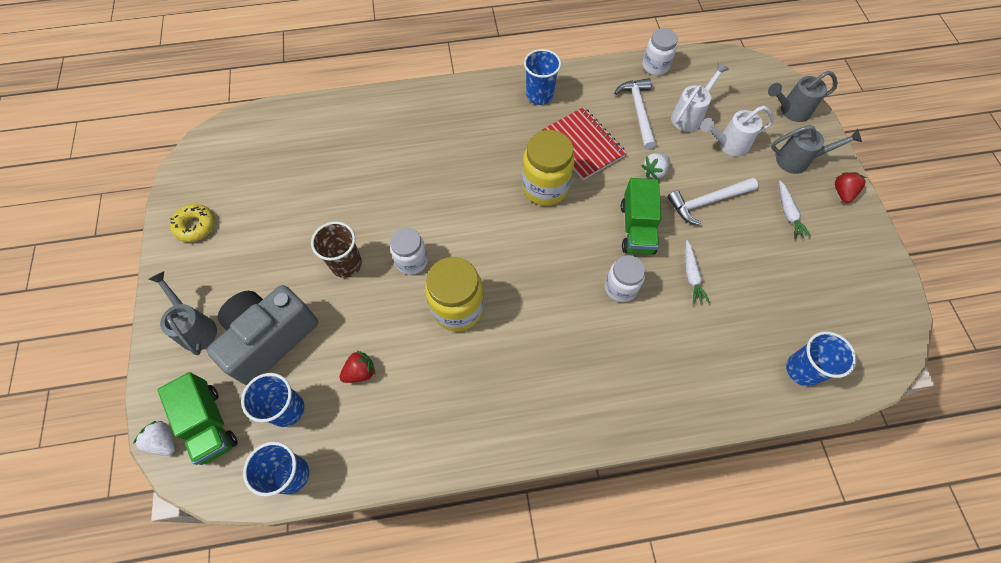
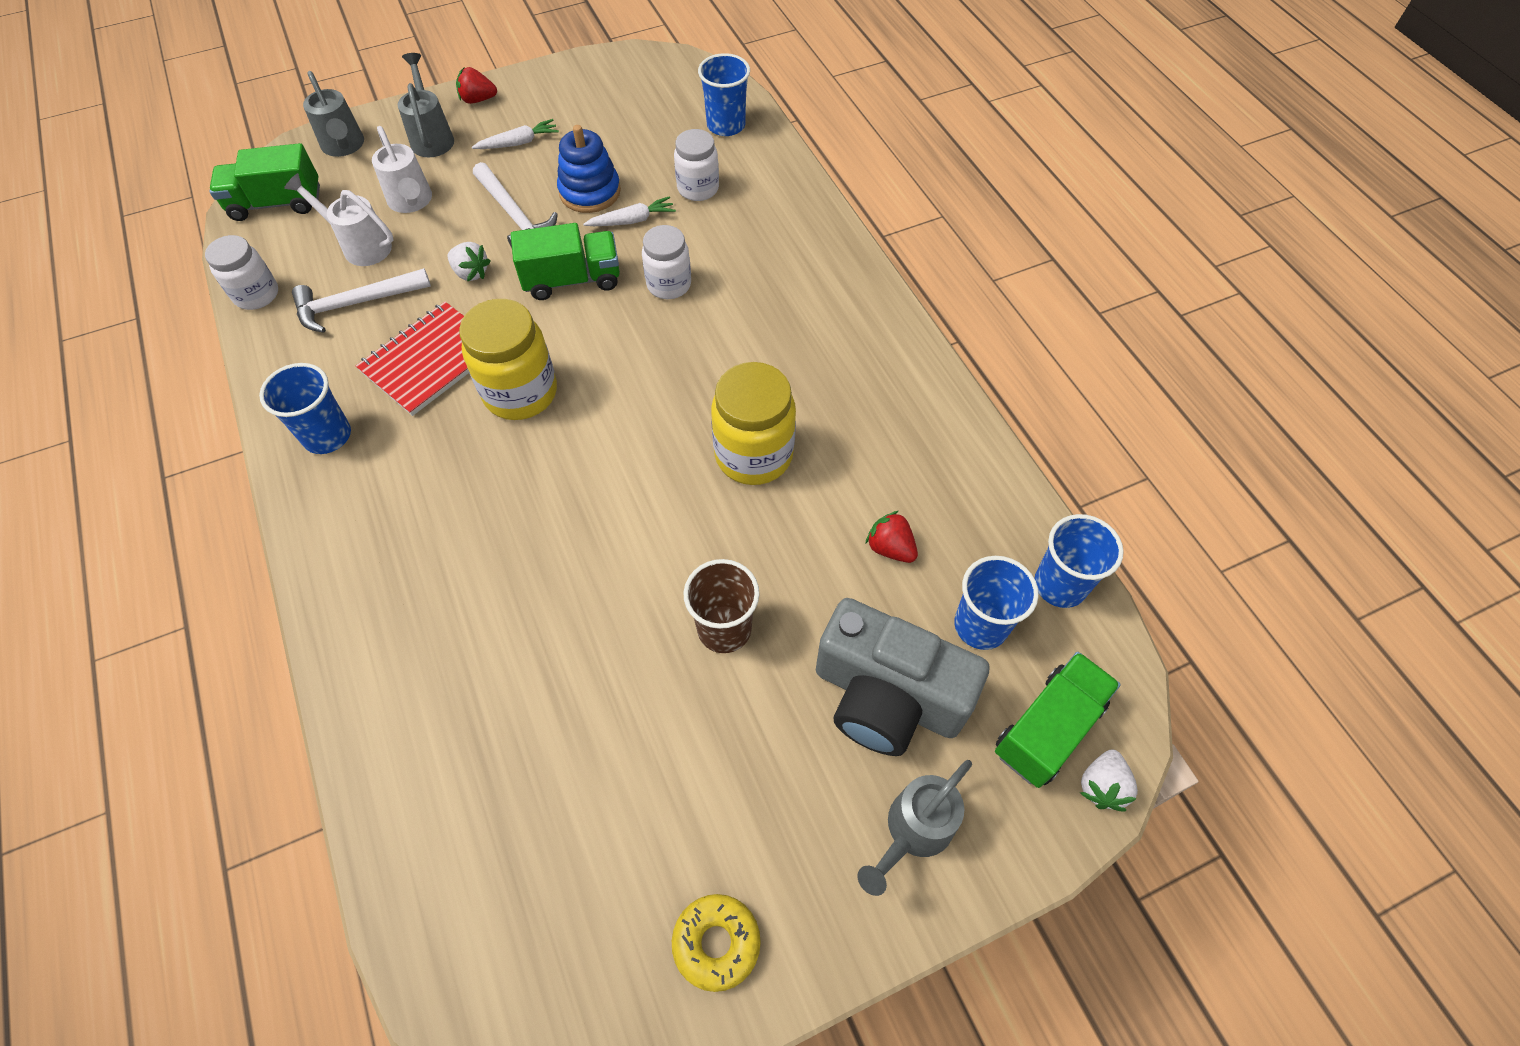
camera: 105 degrees left, 5 degrees down
(411, 261) = (693, 535): white jar -> white jar (698, 188)
(727, 252) = (590, 192): none -> blue stacking toy
(736, 75) = (276, 203): none -> green truck

